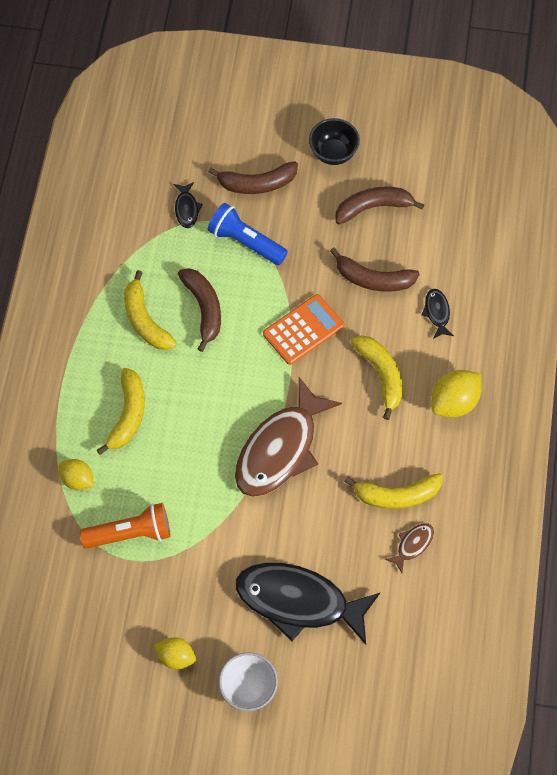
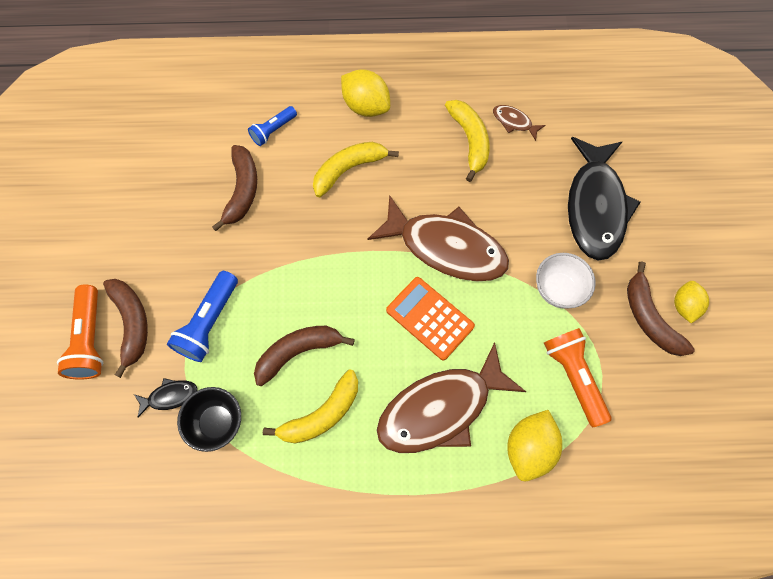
camera: 100 degrees left, 5 degrees up
(77, 480) = (529, 447): yellow lemon -> yellow lemon, size x1.53
(128, 415) = (441, 408): yellow banana -> brown fish
(248, 688) = (690, 236): white bowl -> white bowl (557, 289)
(249, 153) = (90, 339): none -> orange flashlight
(303, 330) = (309, 247): orange calculator -> orange calculator (430, 318)
(333, 153) = (89, 250): black bowl -> black bowl (217, 422)
(373, 207) = (156, 202): brown banana -> brown banana (649, 318)
(437, 312) = (273, 130): black fish -> blue flashlight

